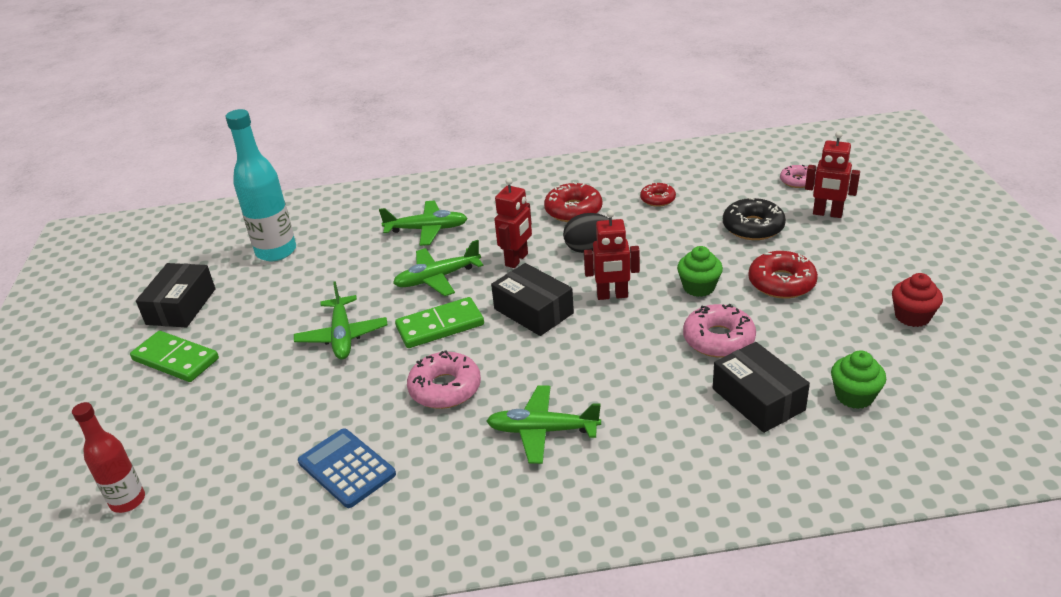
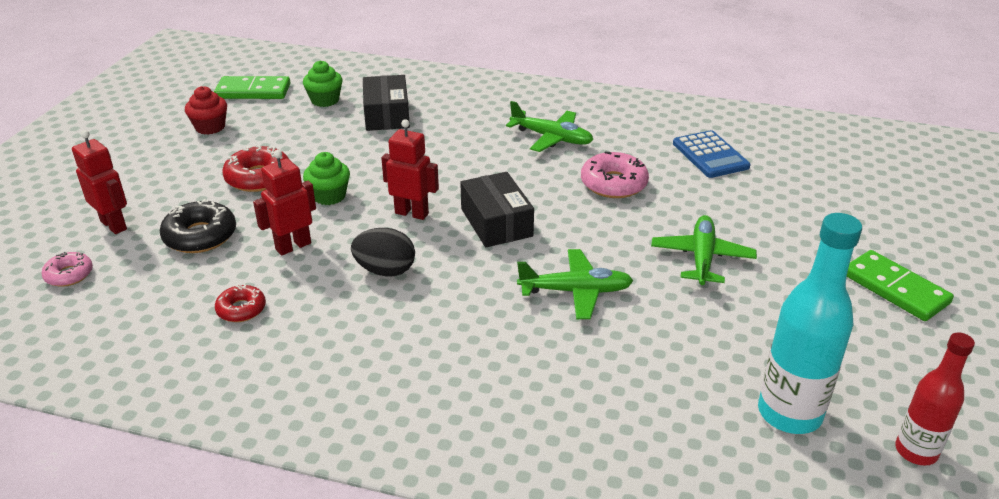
camera: 160 degrees left, 0 degrees up
(128, 501) = (892, 180): red bottle -> red bottle (916, 451)
(181, 306) = (915, 361): black box -> none
(427, 229) = (558, 372): green plane -> none
(440, 326) = (596, 236): green domino -> green domino (253, 91)
(517, 260) = (473, 284): red robot -> red robot (293, 246)
(573, 210) = (352, 331): red donut -> none
(718, 339) = (366, 154): pink donut -> none

